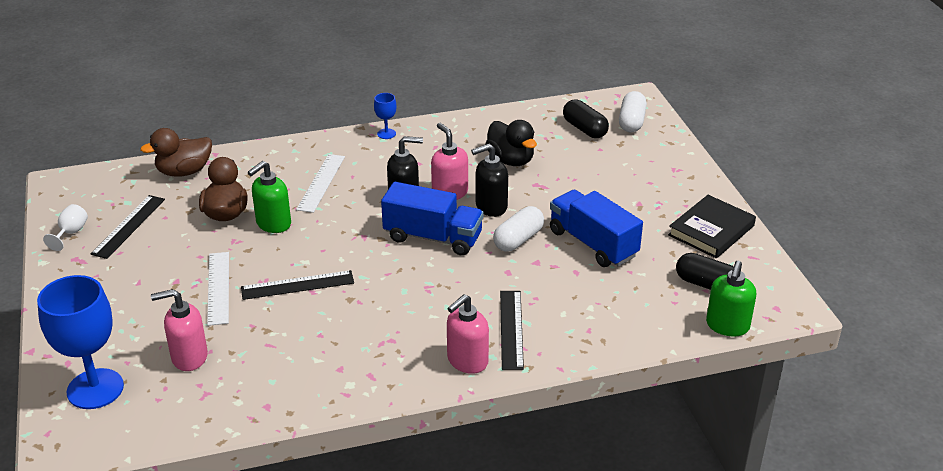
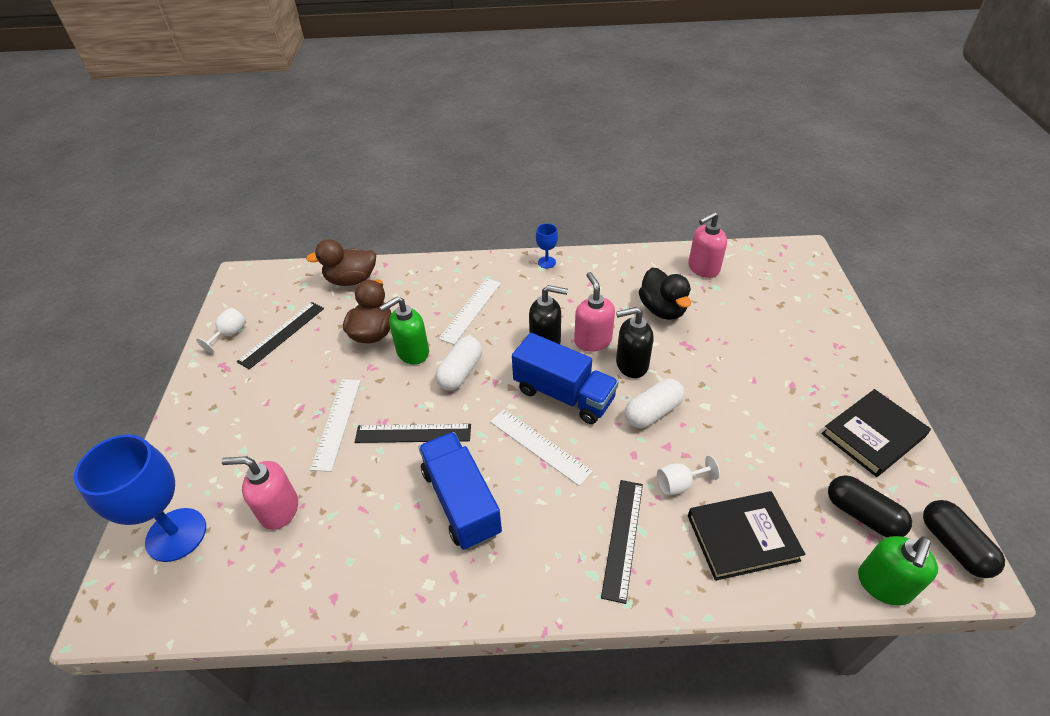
camera: 15 degrees right, 10 degrees up
(420, 278) = (539, 446): none -> white ruler
(467, 361) = (564, 576): pink soap dispenser -> pink soap dispenser (703, 268)
(552, 286) = (679, 484): none -> white goblet
(584, 129) = (745, 282): black capsule -> black capsule (954, 546)
(593, 244) = (734, 431): blue truck -> blue truck (461, 501)
(611, 314) = (742, 537): none -> black book
(631, 122) = (795, 279): white capsule -> white capsule (460, 372)

